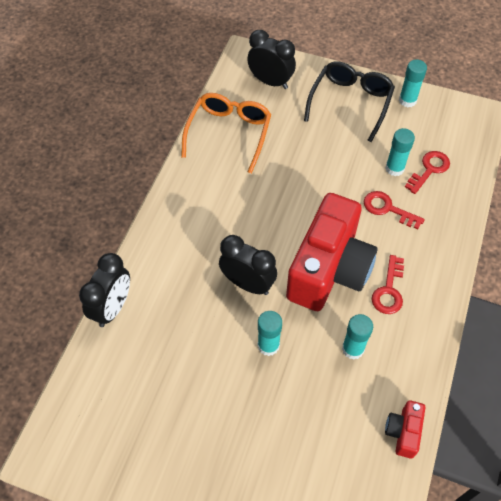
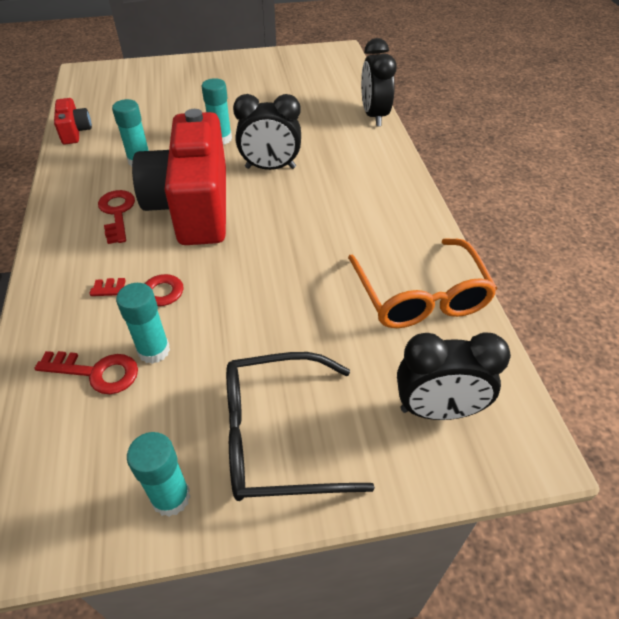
camera: 150 degrees right, 10 degrees down
(350, 103) = (277, 436): black glasses -> black glasses turned 90 degrees clockwise
(429, 170) = (96, 372): red key -> red key turned 90 degrees counterclockwise

